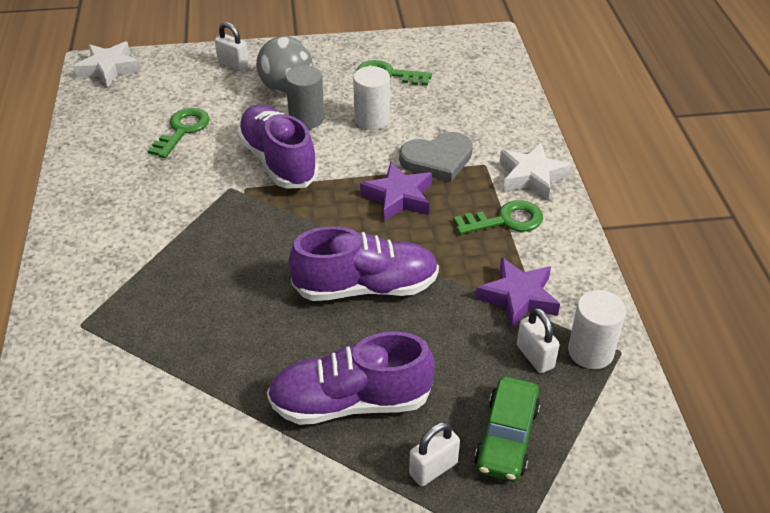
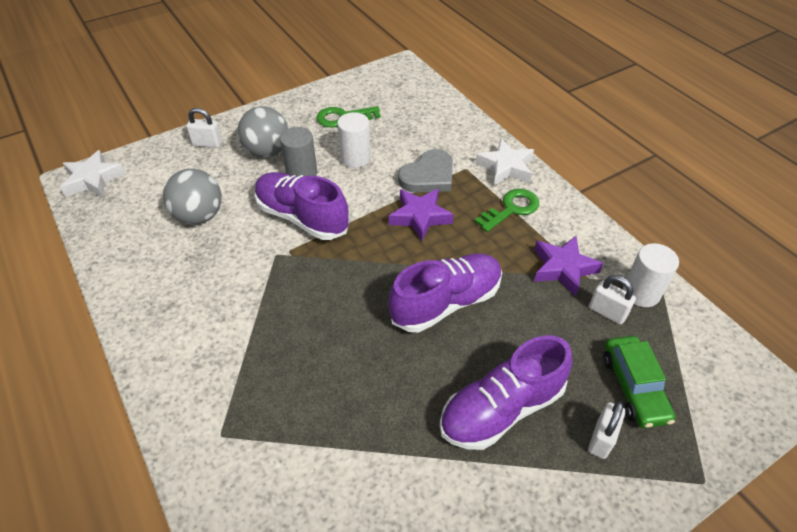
camera: 25 degrees left, 5 degrees up
(182, 130) = (199, 216): green key -> grey ball

